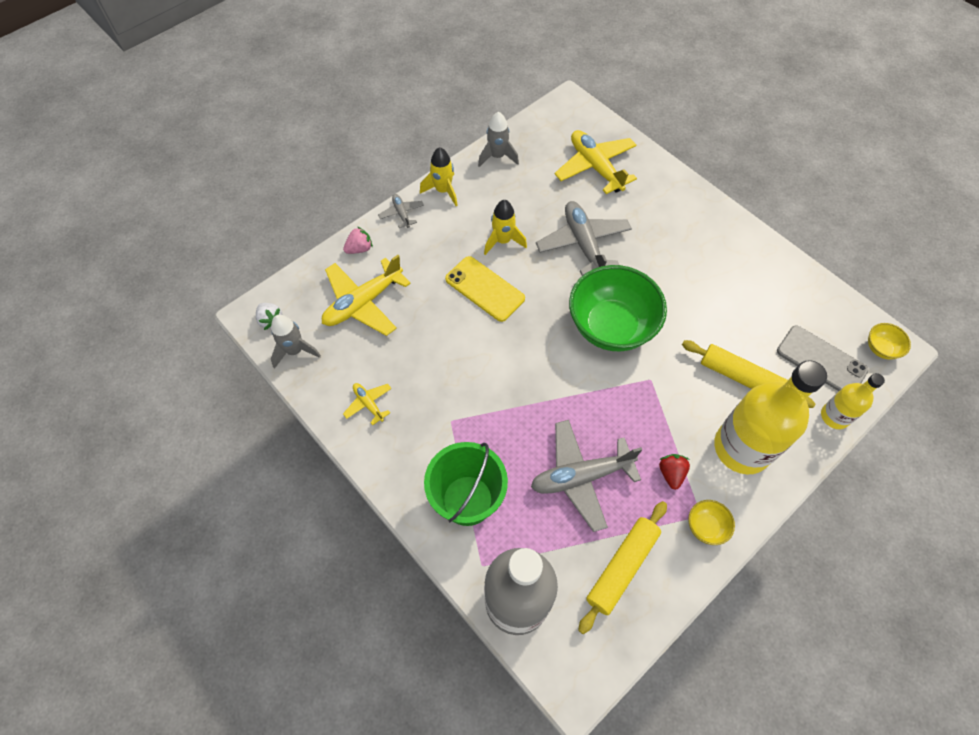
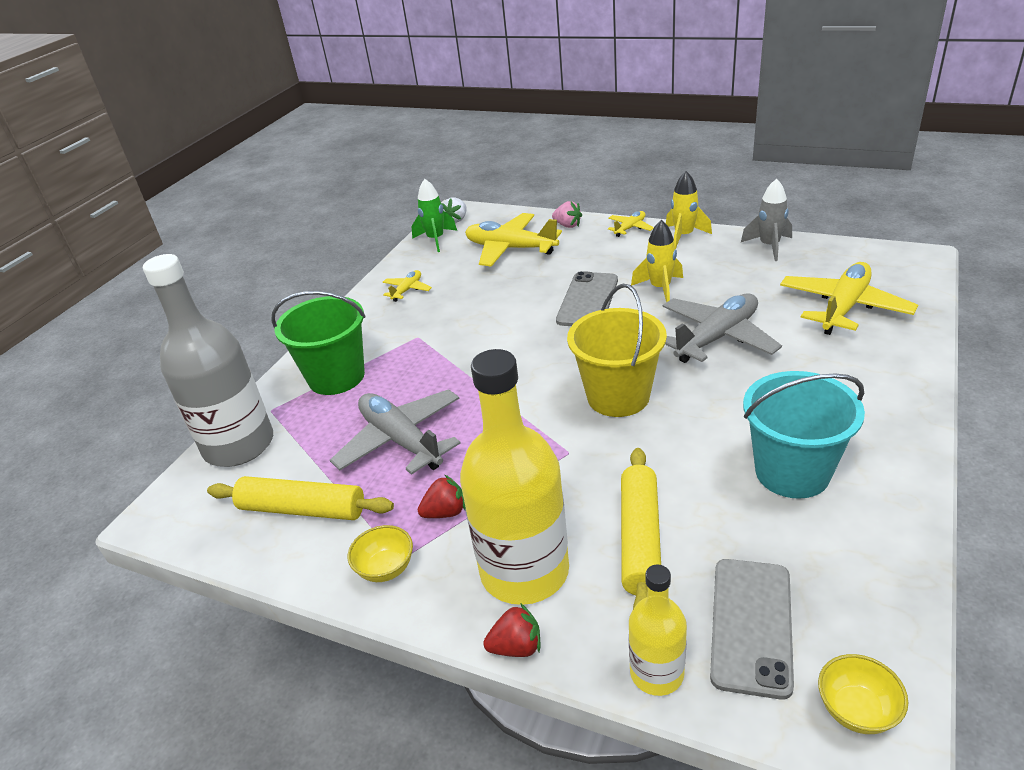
camera: 70 degrees right, 25 degrees down
(295, 350) = (436, 240): grey rocket -> green rocket
(402, 213) = (630, 228): grey plane -> yellow plane
(485, 289) = (588, 300): yellow phone -> grey phone
(611, 326) = (618, 396): green bowl -> yellow bucket
(726, 281) = (792, 472): none -> turquoise bucket
(795, 475) = (516, 647): none -> red strawberry

